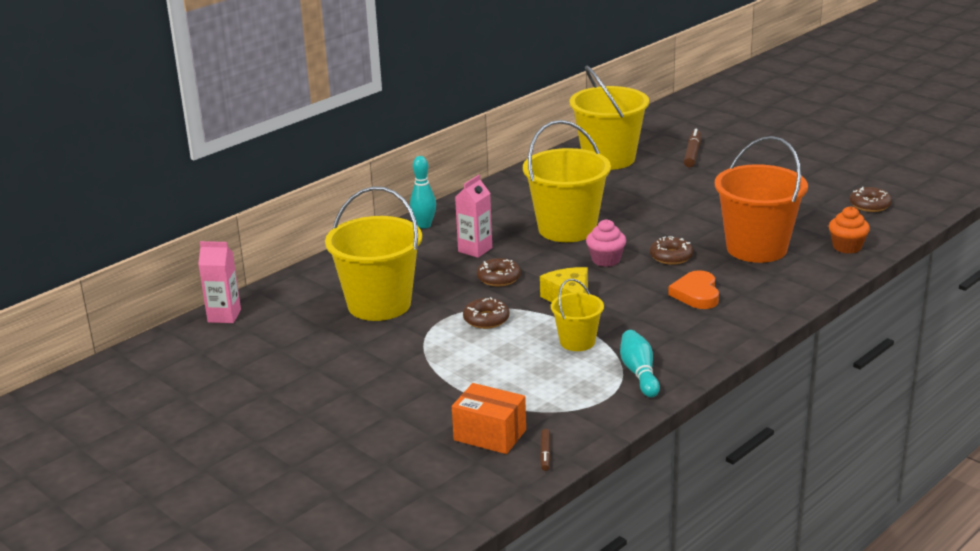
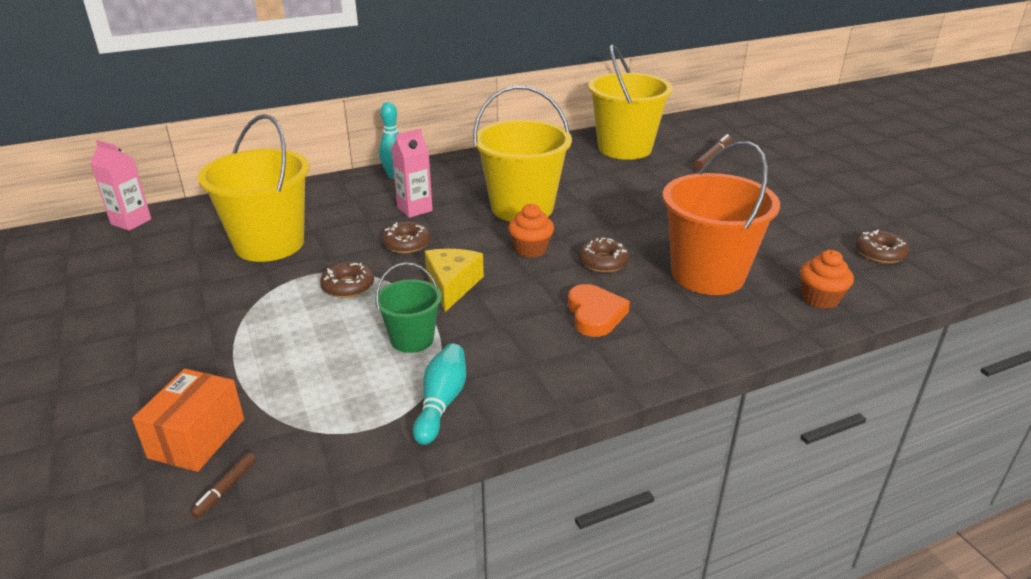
camera: 20 degrees right, 5 degrees up
(490, 435) = (197, 438): orange box -> orange box turned 60 degrees clockwise
(577, 342) = (412, 339): yellow bucket -> green bucket
(606, 260) = (530, 249): pink cupcake -> orange cupcake
(696, 294) = (595, 314): orange heart -> orange heart turned 150 degrees clockwise

